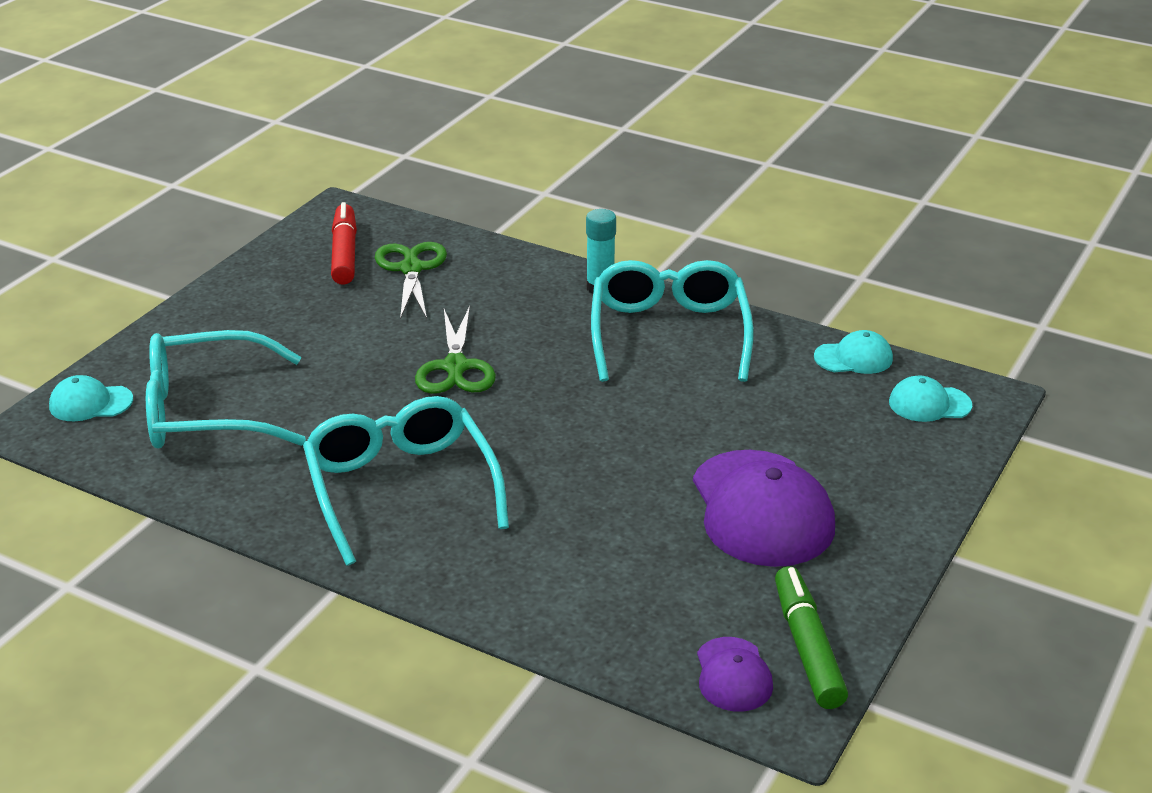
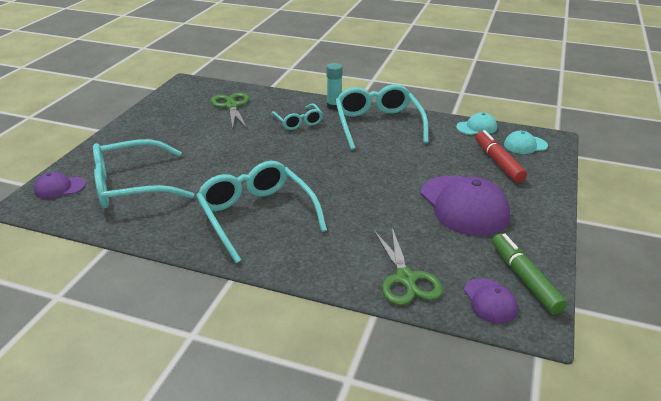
camera: 10 degrees left, 0 degrees up
(90, 403) = (59, 188): turquoise cap -> purple cap
(344, 253) = (193, 102): red marker -> red marker (498, 162)
(455, 367) = (269, 150): green scissors -> green scissors (406, 279)
(523, 314) = (298, 122): none -> turquoise glasses

